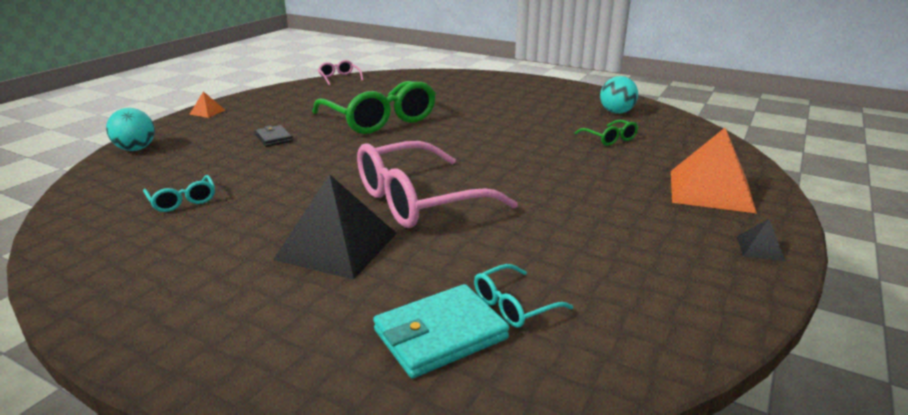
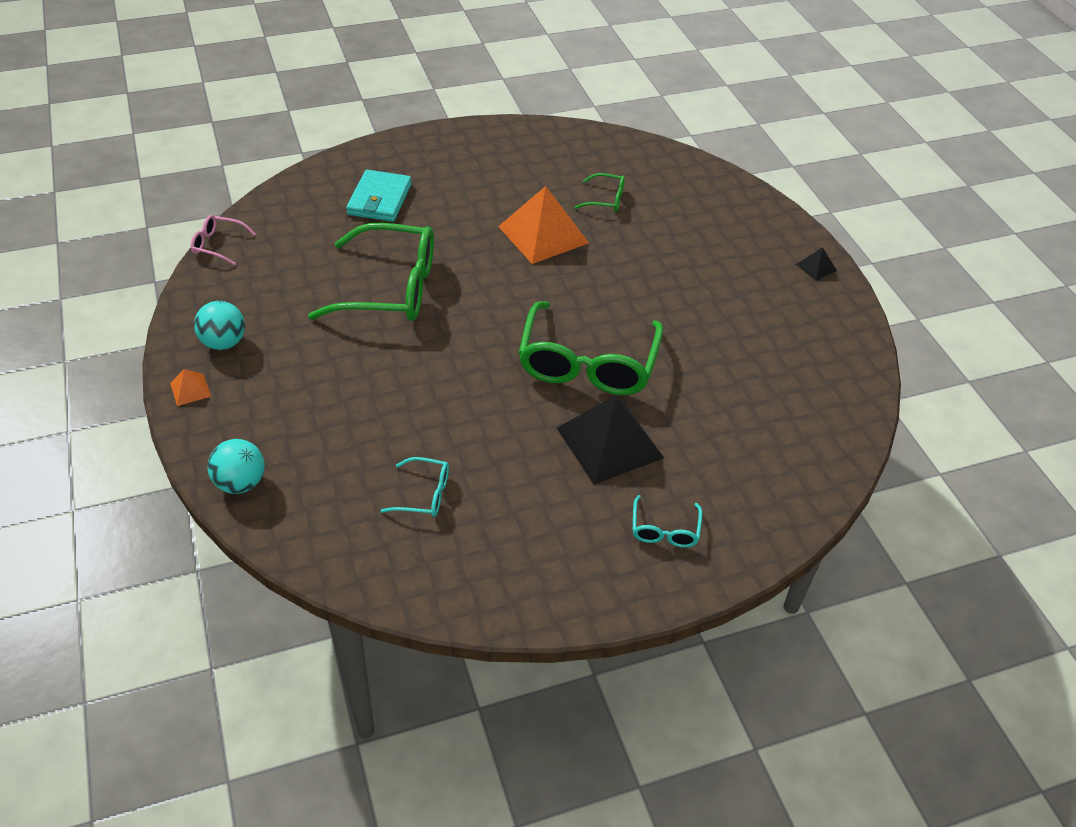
camera: 50 degrees left, 20 degrees up
(274, 138) = (344, 377): black wallet -> none
(418, 200) = (587, 364): pink glasses -> green glasses
(440, 334) = (763, 454): turquoise wallet -> turquoise wallet (380, 199)
(513, 305) = (766, 406): turquoise glasses -> turquoise glasses (665, 530)
(616, 112) = (563, 155): turquoise ball -> turquoise ball (224, 342)
(710, 190) = (736, 225): orange pyramid -> orange pyramid (543, 234)

